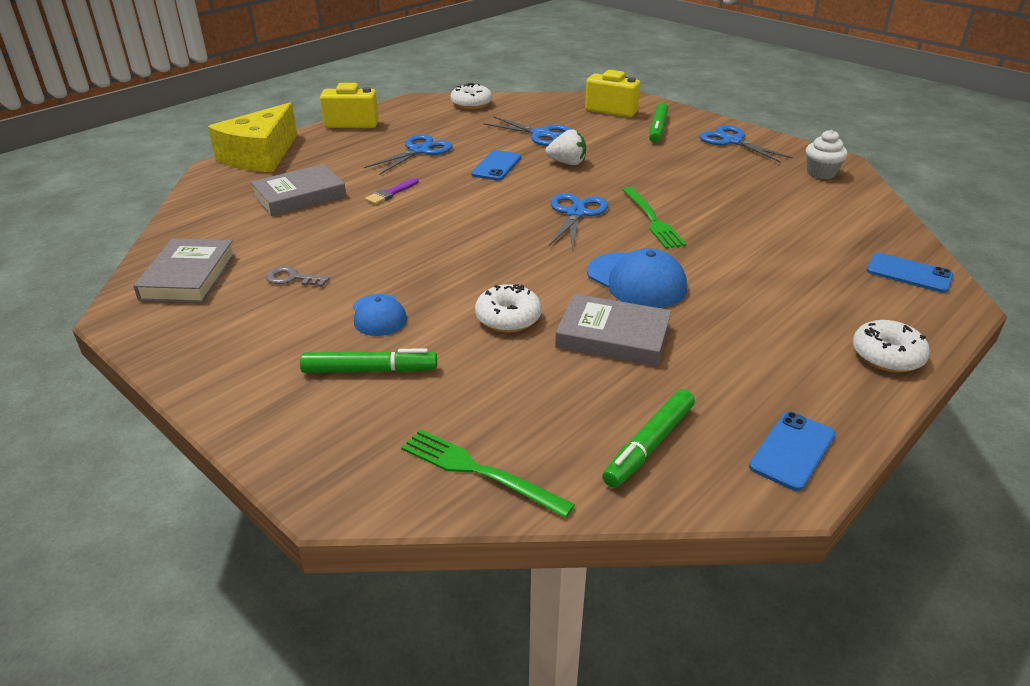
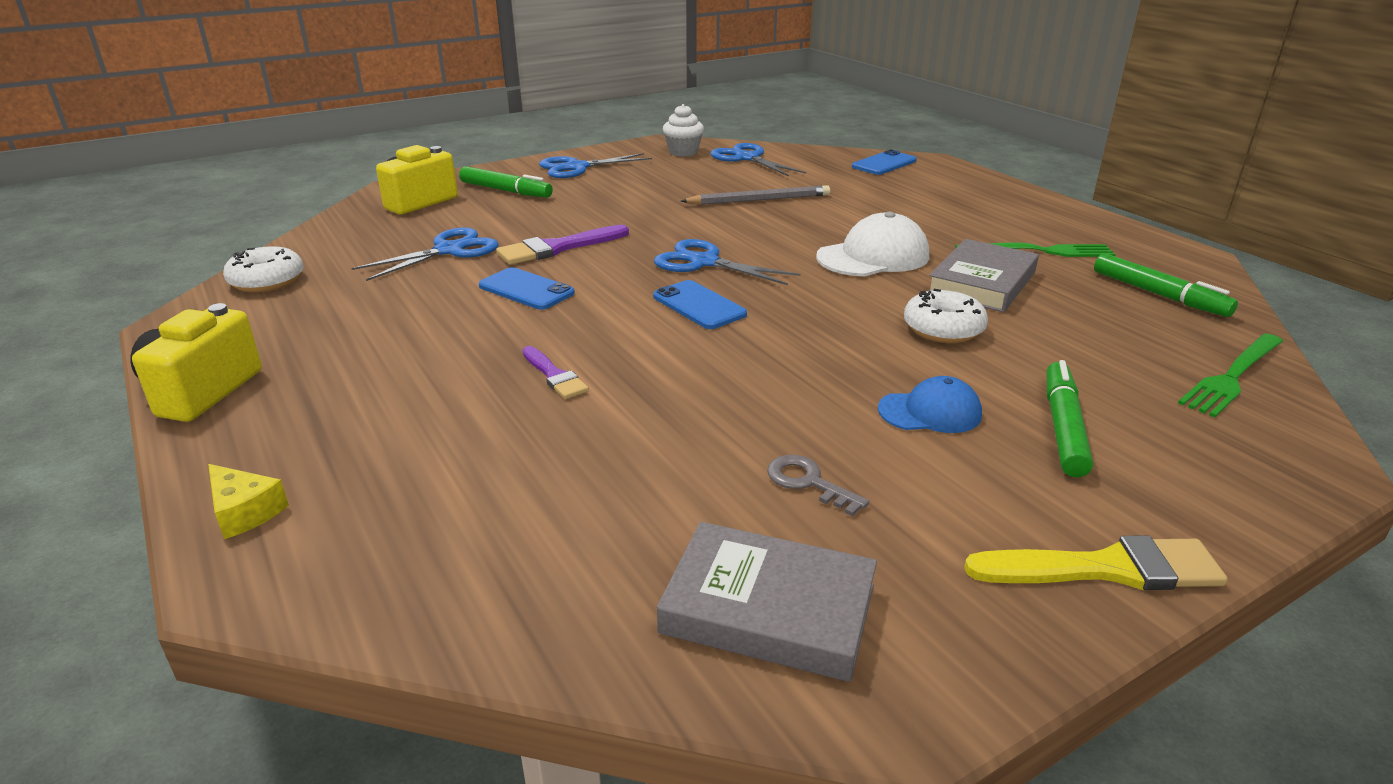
camera: 75 degrees left, 5 degrees down
(212, 378) = (1105, 569): none -> yellow brush
(260, 156) = (244, 511): yellow cheese -> yellow cheese, size x0.41
(292, 278) = (808, 482): grey key -> grey key turned 105 degrees clockwise
(299, 195) = (494, 465): grey book -> none
(419, 151) = (411, 339): blue scissors -> blue scissors (747, 158)
(567, 163) = (558, 248): white strawberry -> purple brush
(636, 281) = (873, 256): blue cap -> white cap
(652, 219) = (741, 230): green fork -> green fork (1040, 251)
(729, 219) = (759, 200): none -> grey pencil
(792, 451) = (1146, 246): blue phone -> blue phone (699, 305)
(887, 356) = (1009, 194): white donut -> none

